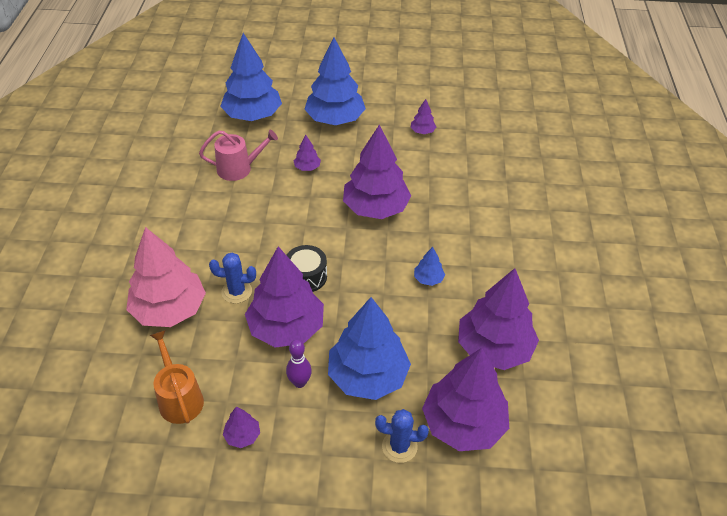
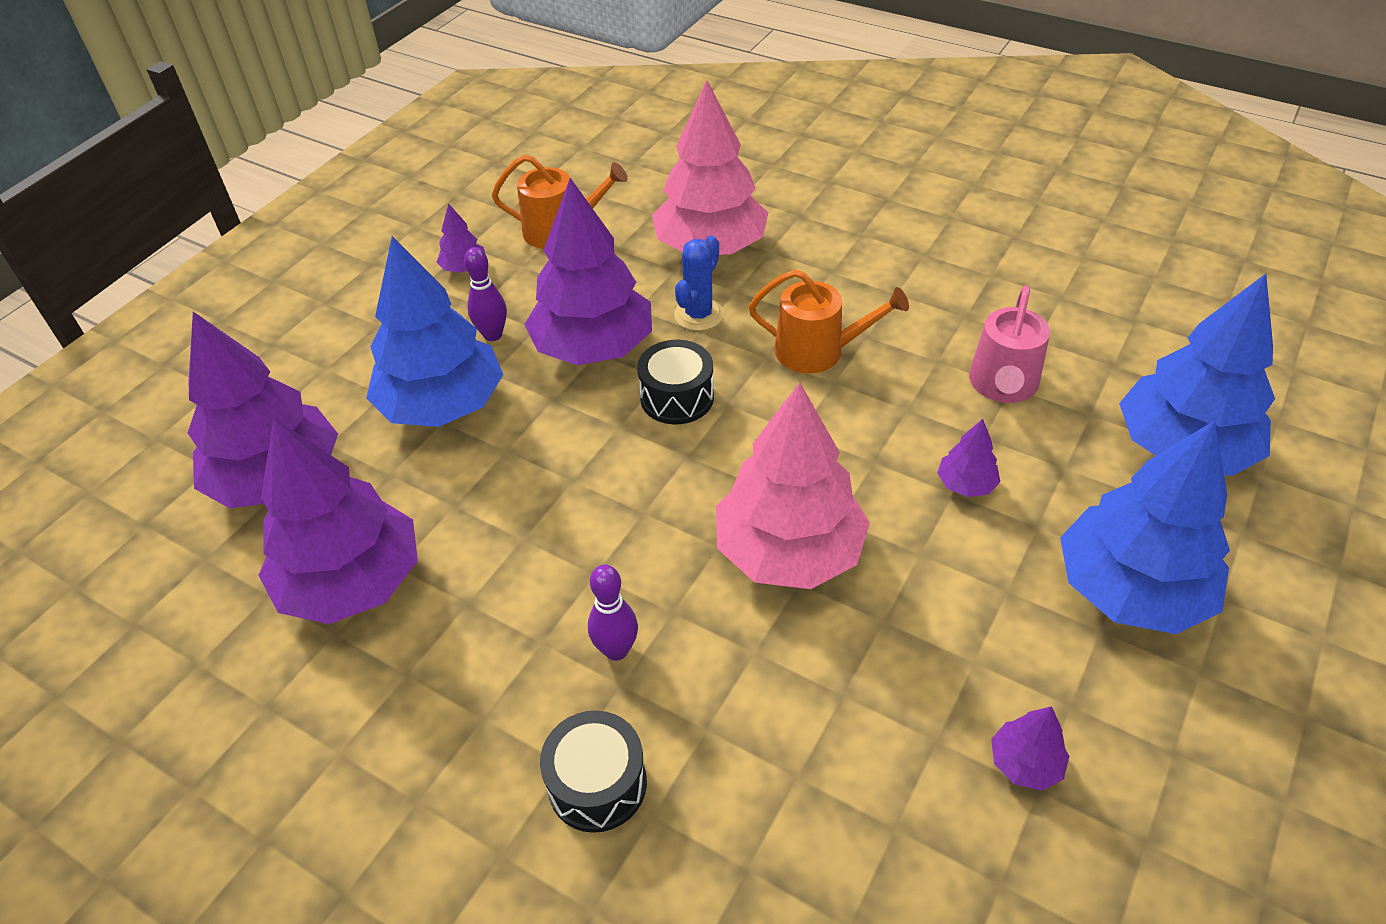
camera: 120 degrees right, 0 degrees up
(244, 235) = (818, 351): none -> orange watering can
(376, 208) = (789, 551): purple tree -> pink tree
(399, 446) = (315, 398): blue cactus -> none
(428, 279) = (559, 557): blue tree -> none
(457, 242) = (616, 650): none -> purple bowling pin
(510, 225) = (597, 784): none -> black drum

